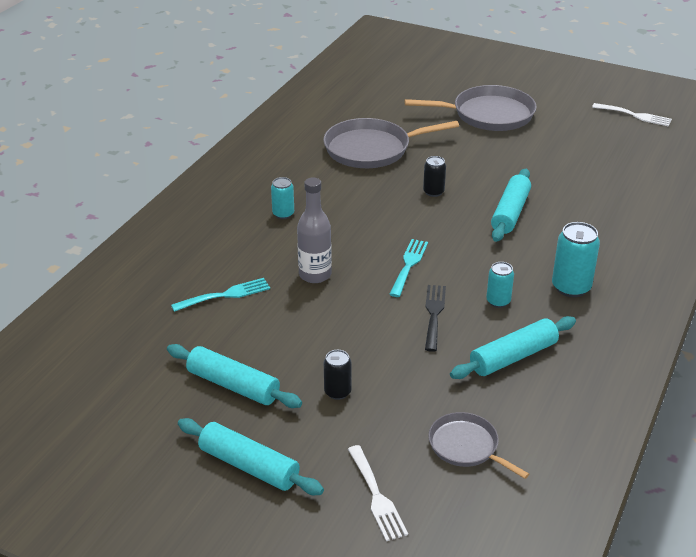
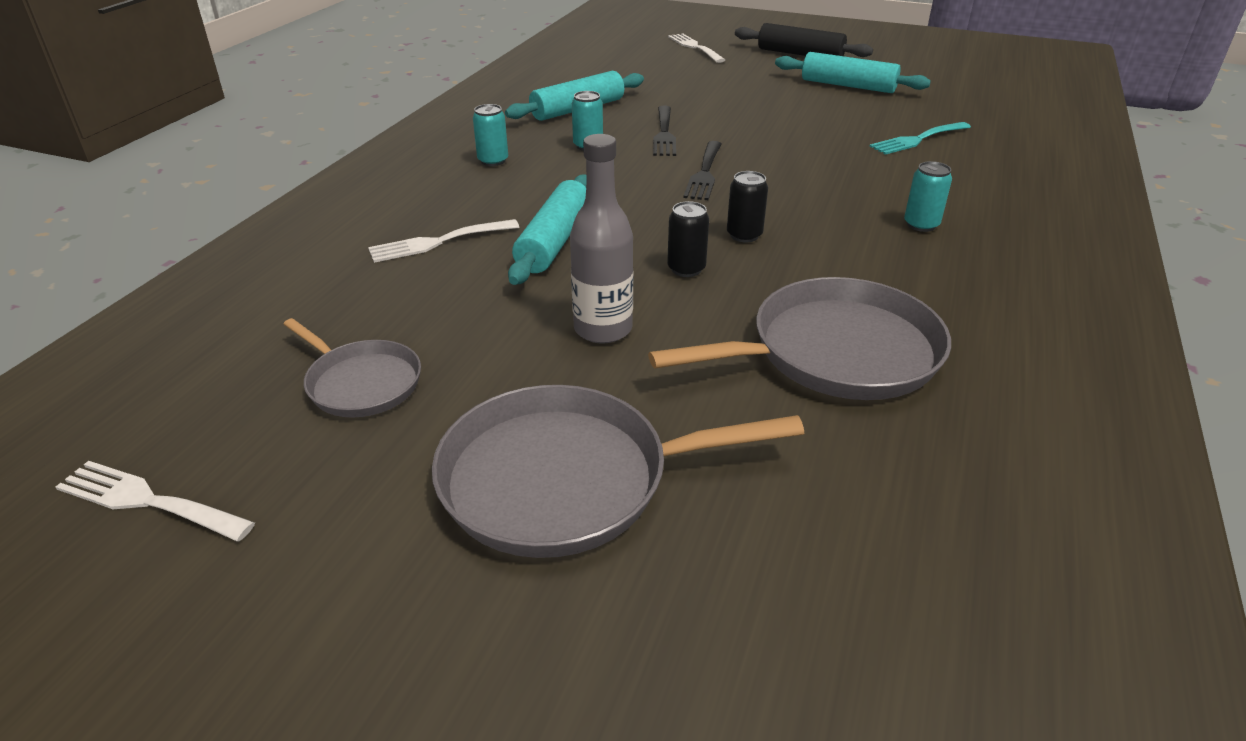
camera: 175 degrees right, 0 degrees up
(249, 466) = (800, 54): turquoise rolling pin -> black rolling pin
(315, 275) = (823, 160): grey bottle -> grey bottle (603, 329)
(337, 392) = (748, 85): black can -> black can (744, 235)
(409, 265) = (704, 173): turquoise fork -> black fork
(466, 446) = (626, 66): grey pan -> grey pan (361, 383)
(571, 287) = (493, 161): turquoise can -> turquoise can, size x0.61
(580, 216) = (438, 242): none -> white fork

